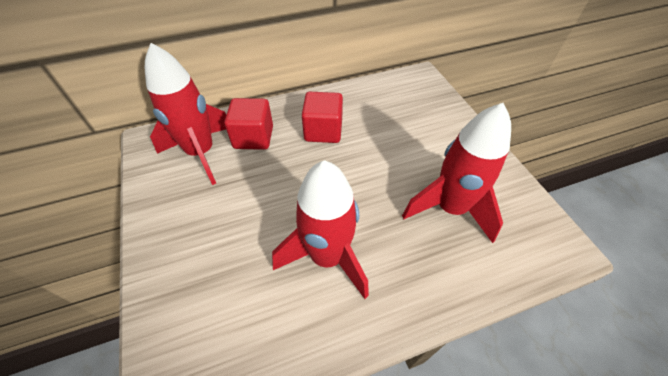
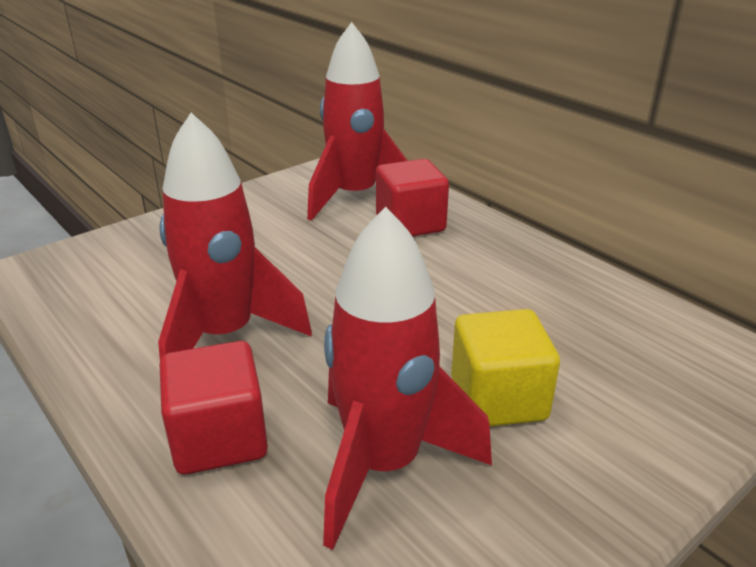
camera: 70 degrees right, 20 degrees down
(323, 131) = (473, 277): red cube -> red cube (219, 438)
(418, 155) = (498, 398): none -> yellow cube

